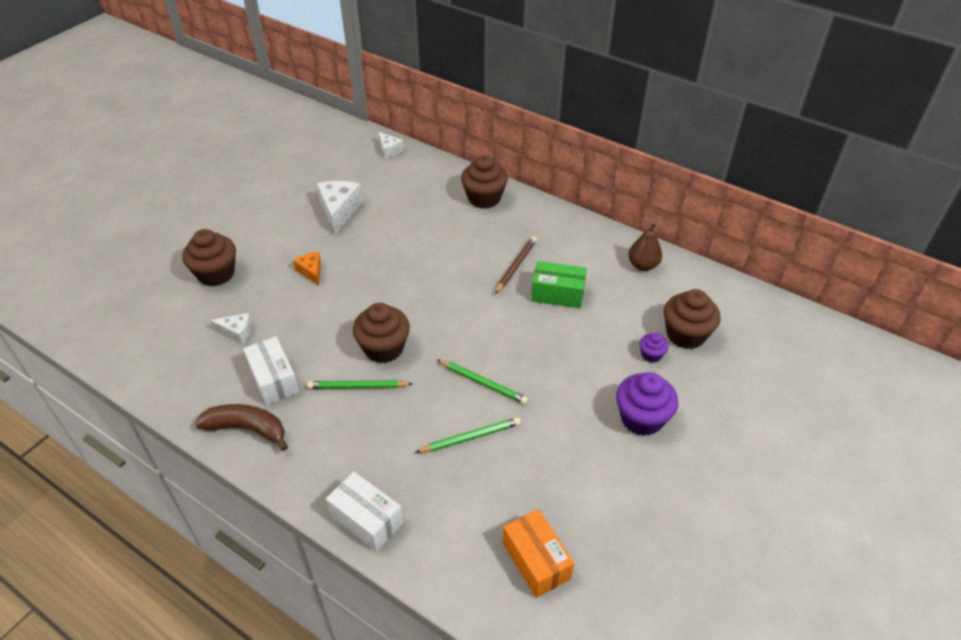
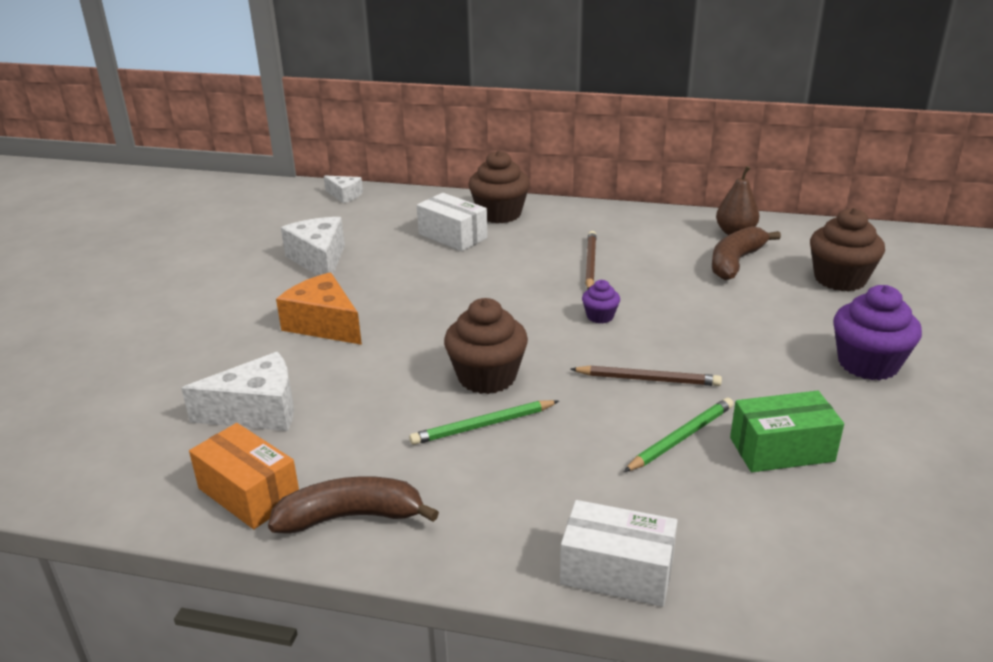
camera: 20 degrees left, 15 degrees down
(216, 274) = (181, 357): brown cupcake -> none
(237, 332) = (257, 411): white cheese -> white cheese, size x1.74
(274, 379) = (352, 449): white box -> white box (453, 236)
(311, 271) = (324, 324): orange cheese -> orange cheese, size x1.74
(483, 383) = (648, 379): green pencil -> brown pencil
(536, 560) = (886, 545): orange box -> orange box (249, 493)
(557, 294) = (662, 277): green box -> green box (781, 449)
(620, 295) = (735, 262): none -> brown banana
(651, 355) = (820, 305): purple cupcake -> purple cupcake (600, 316)

